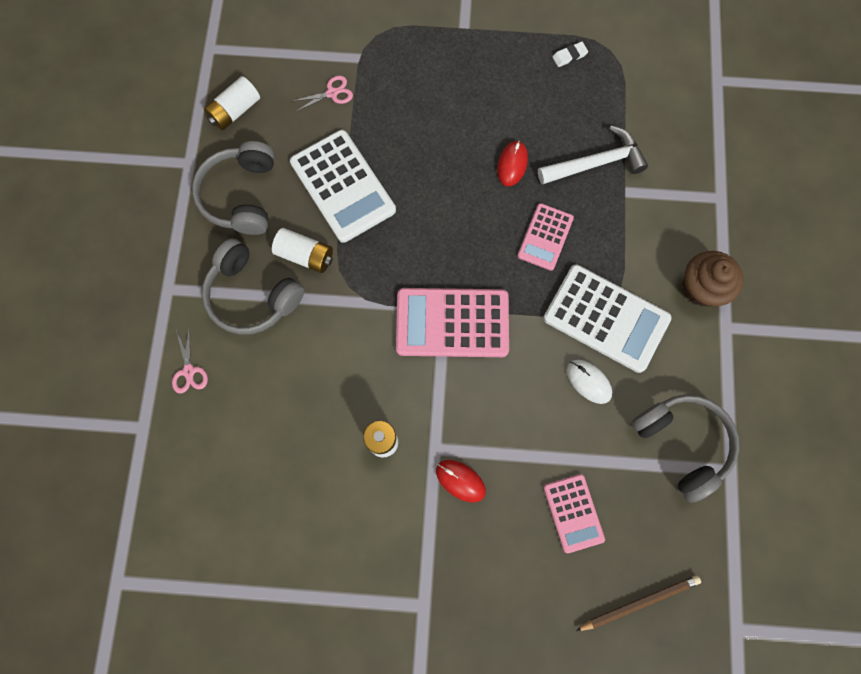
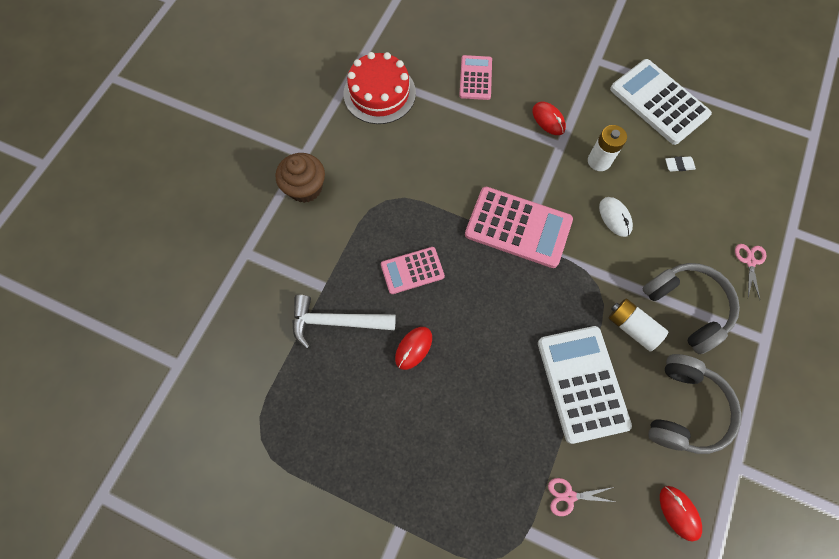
camera: 160 degrees left, 5 degrees down
(235, 111) = (679, 513): white battery -> red mouse
(545, 237) = (412, 270): pink calculator -> pink calculator turned 150 degrees counterclockwise
(569, 56) = (305, 447): white eraser -> white eraser (679, 165)
(588, 382) = (427, 151): white mouse -> white mouse (615, 217)
(606, 318) = (392, 190): white calculator -> white calculator (658, 102)
(639, 602) = (454, 21): brown pencil -> none
(682, 443) = (379, 93): grey headphones -> red cake

